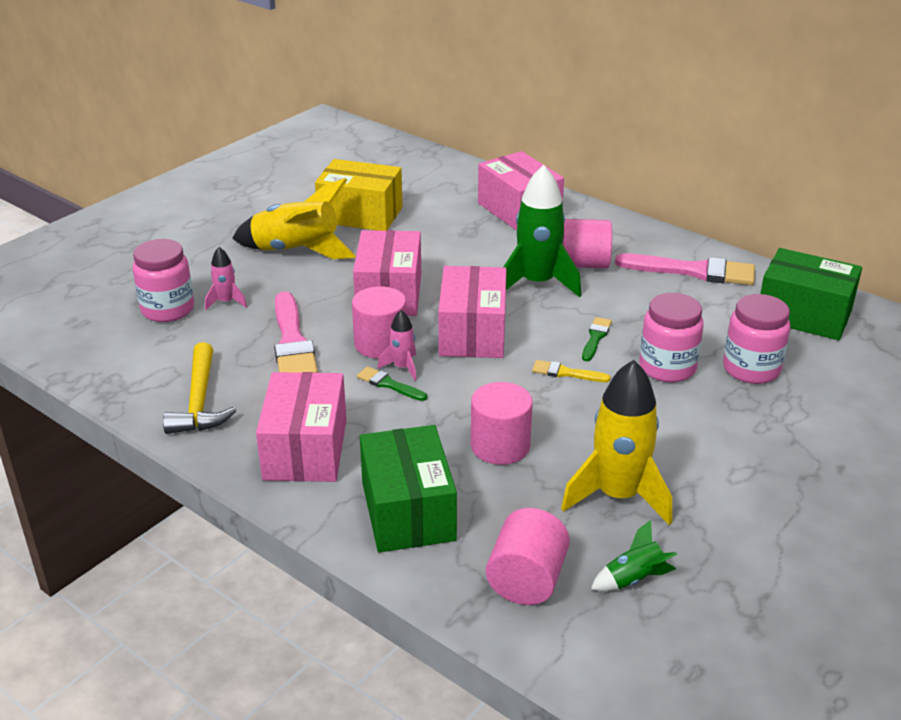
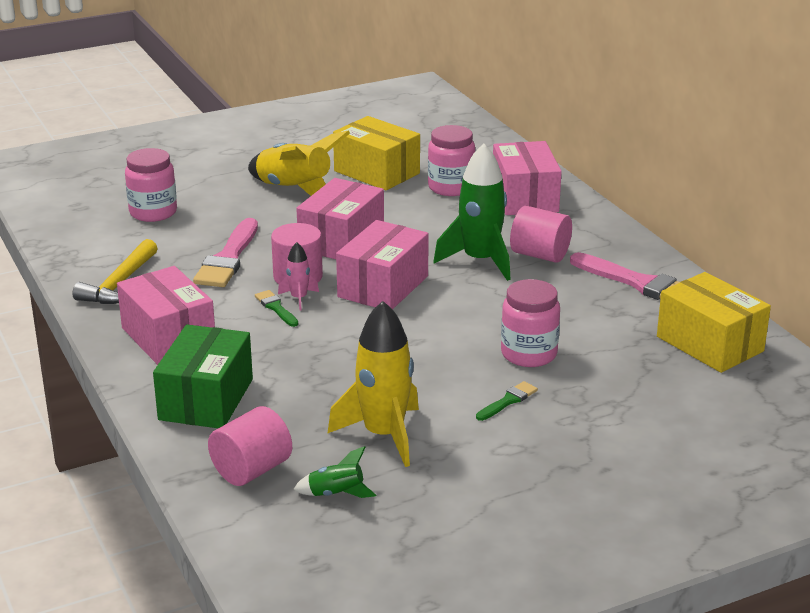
camera: 25 degrees right, 5 degrees down
(226, 302) = (203, 217): pink rocket -> none
(305, 449) = (168, 337): pink box -> pink box turned 60 degrees counterclockwise
(500, 446) = (323, 374): pink cylinder -> none
(566, 373) = (433, 336): yellow brush -> none
(595, 338) = (488, 315): green brush -> green brush (508, 401)
(751, 369) = (607, 374): pink jar -> pink jar (451, 187)
(804, 315) = (710, 344): green box -> yellow box

